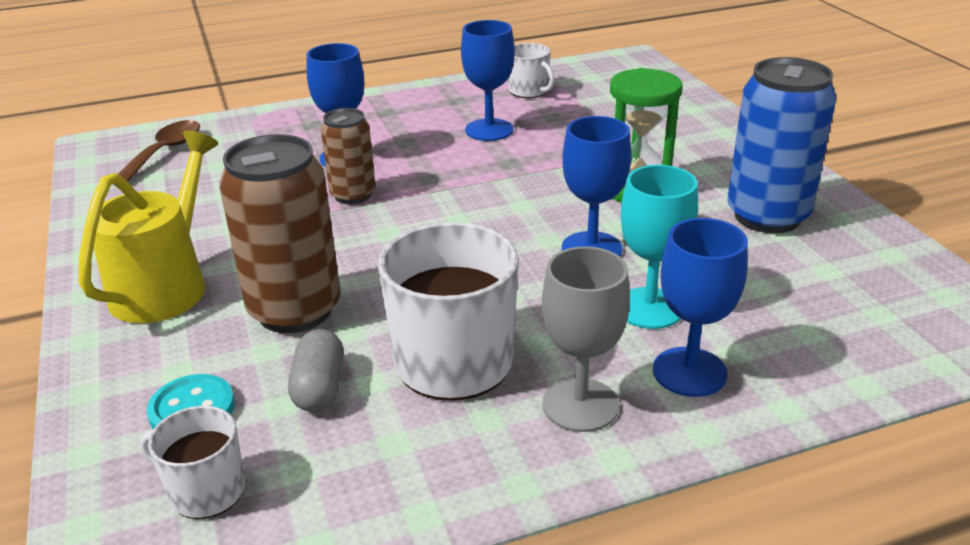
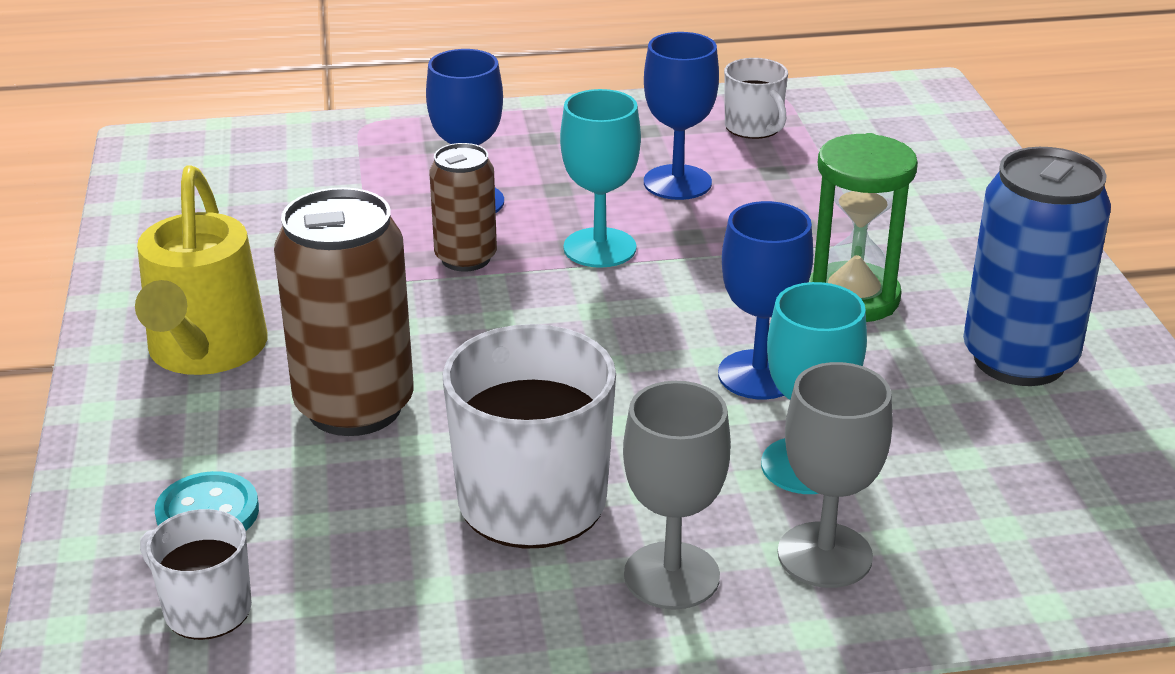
camera: 10 degrees right, 0 degrees up
(165, 152) = (235, 165): brown spoon -> none
(166, 285) = (205, 352): yellow watering can -> yellow watering can turned 150 degrees clockwise
(319, 388) = (361, 509): grey capsule -> none
(448, 177) = (599, 248): none -> turquoise goblet
(689, 372) = (824, 555): blue goblet -> grey goblet

